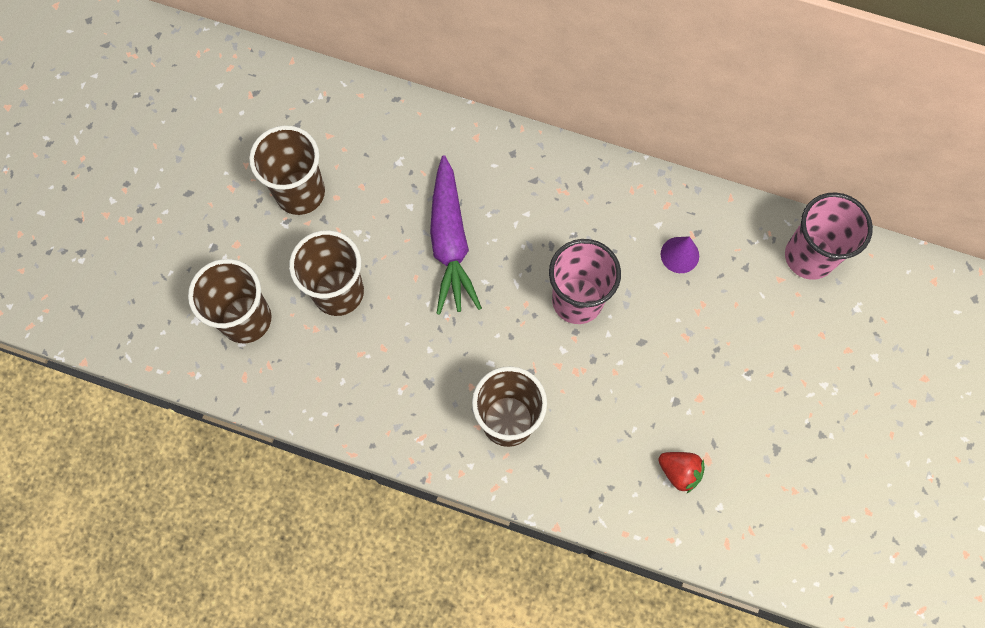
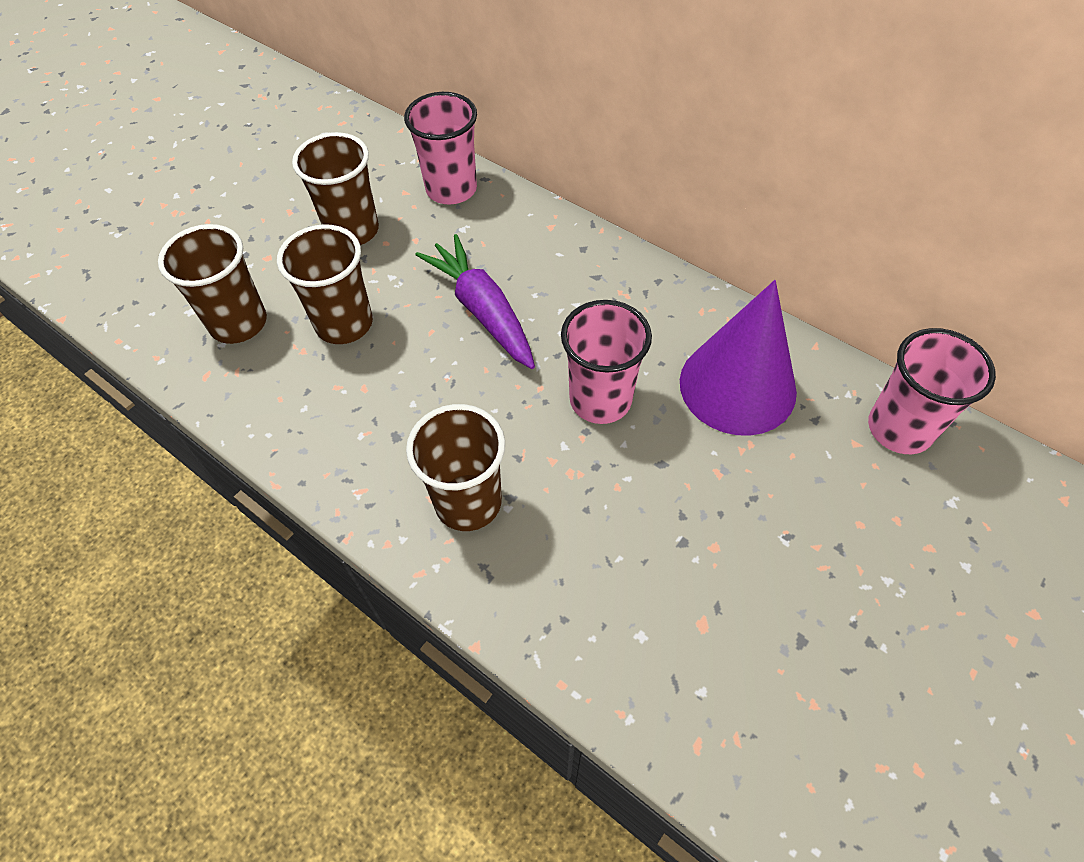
camera: 20 degrees right, 15 degrees down
(370, 120) = (451, 189): none -> pink cup
(450, 243) = (482, 310): purple carrot -> purple carrot turned 135 degrees clockwise
(679, 255) = (737, 386): purple cone -> purple cone, size x2.46
(679, 472) = (660, 628): red strawberry -> none

